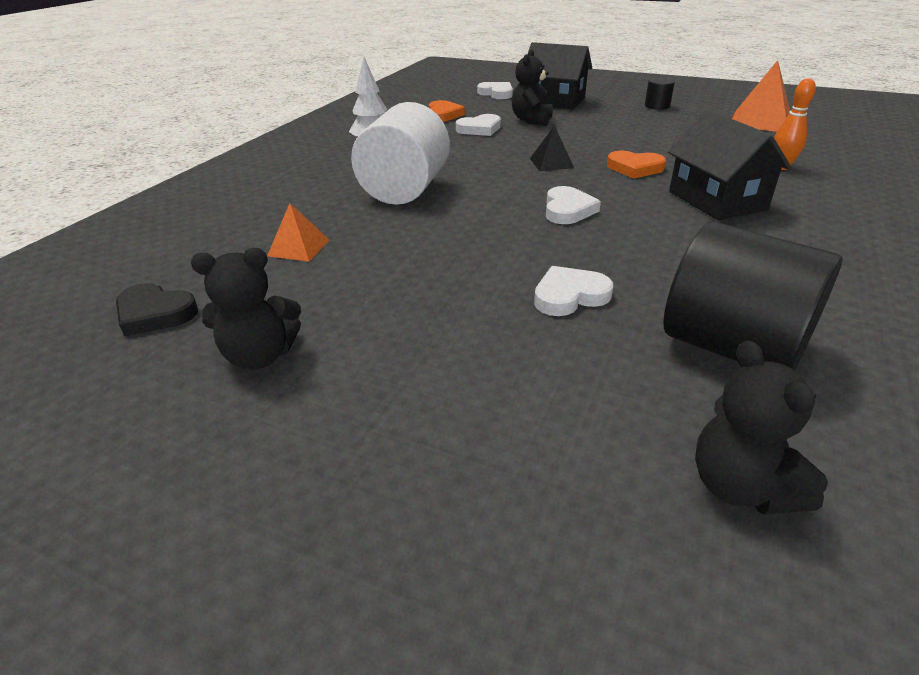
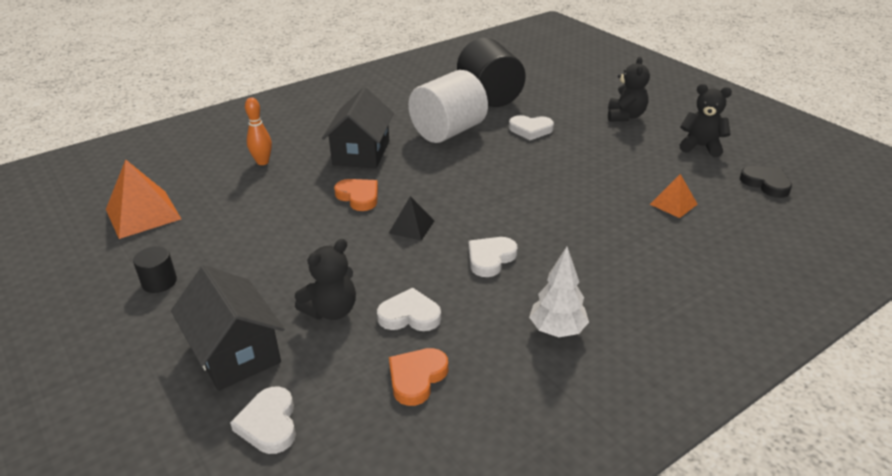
camera: 150 degrees left, 0 degrees up
(405, 190) = (566, 237): white cylinder -> white cylinder (448, 131)
(568, 210) = (464, 176): white heart -> white heart (490, 258)
(741, 487) = (544, 73): black teddy bear -> black teddy bear (625, 116)

